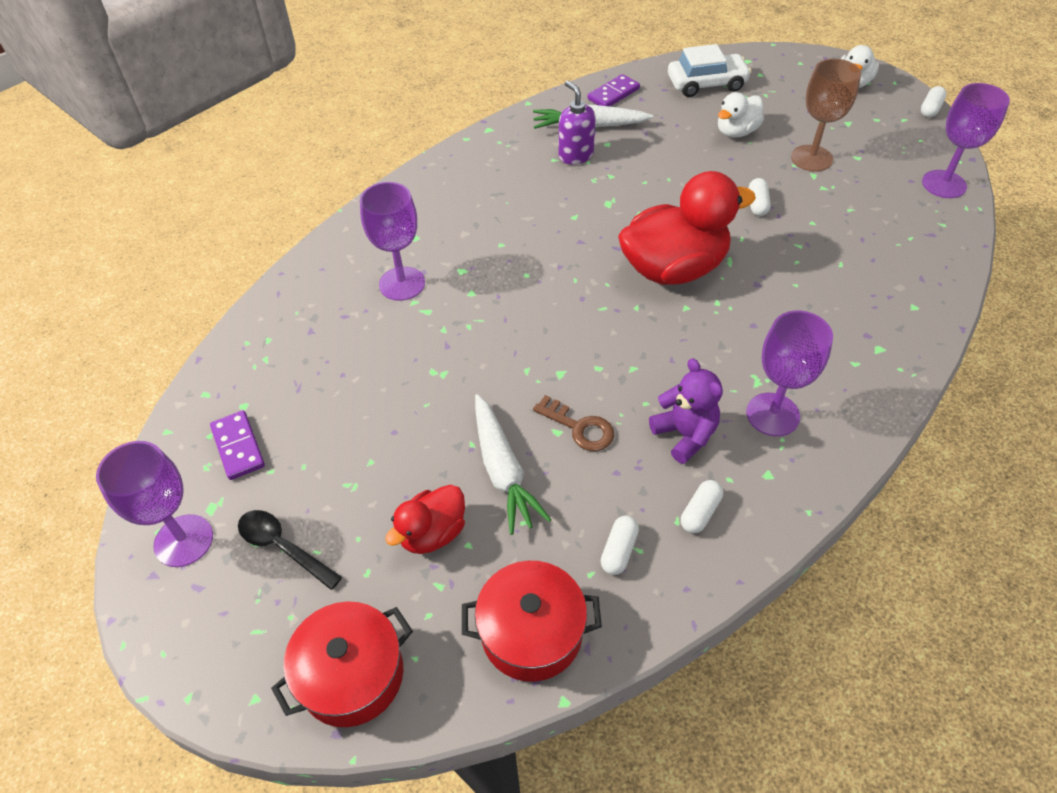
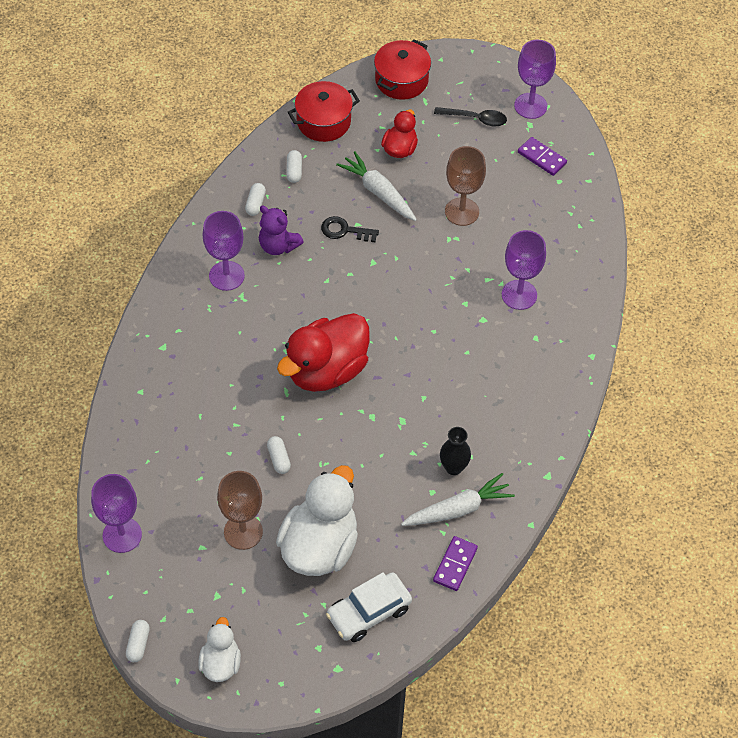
camera: 155 degrees right, 5 degrees up
(403, 404) = (462, 211): none -> brown goblet
(575, 155) = (453, 467): purple soap dispenser -> black vase
(579, 428) = (344, 230): brown key -> black key
(736, 132) = (319, 546): white duck -> white duck, size x1.89

